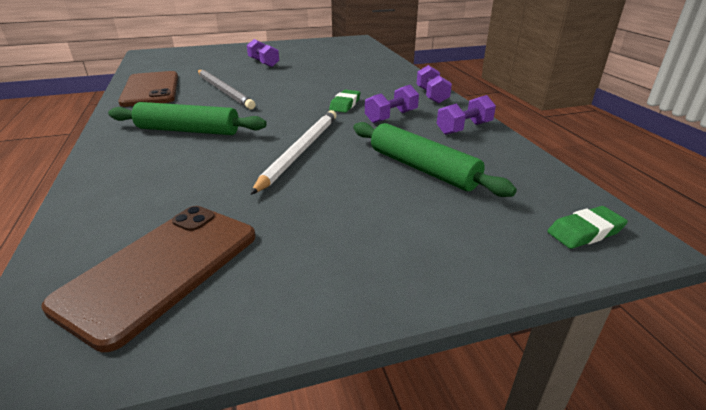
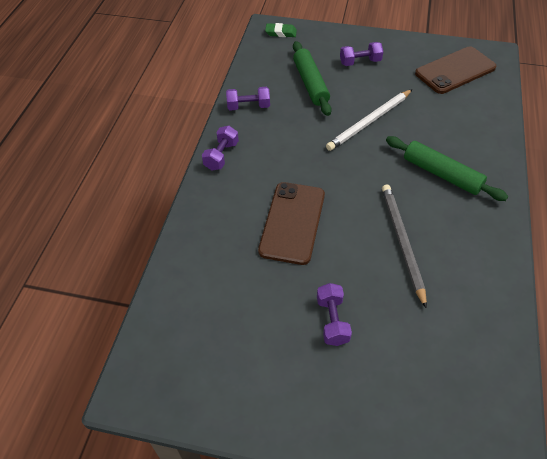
camera: 150 degrees left, 20 degrees up
(151, 89) = (481, 279): brown phone -> brown phone (292, 222)
(345, 104) = (303, 169): green eraser -> none
(391, 117) = (283, 137): purple dumbbell -> purple dumbbell (360, 62)

